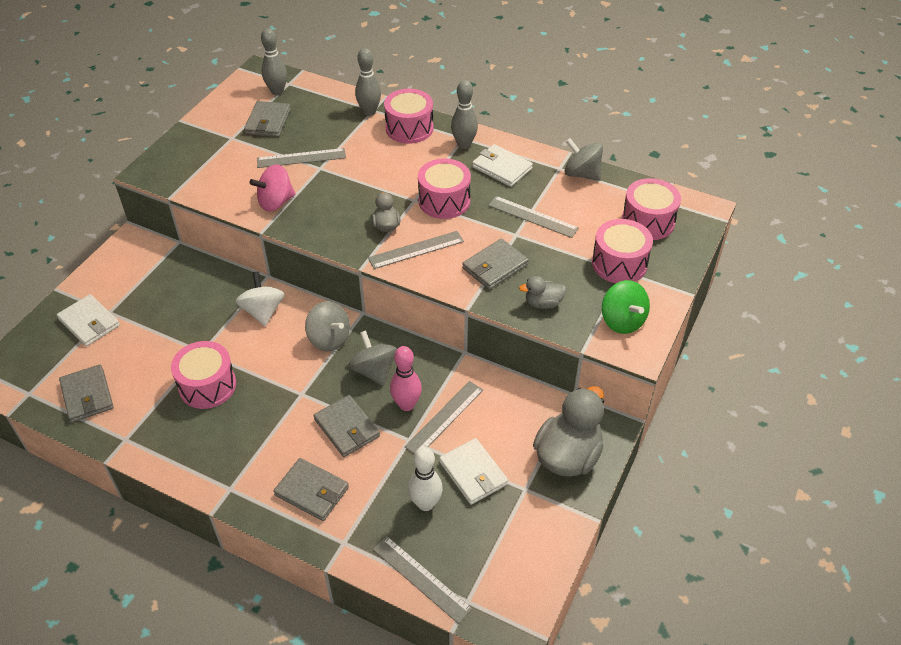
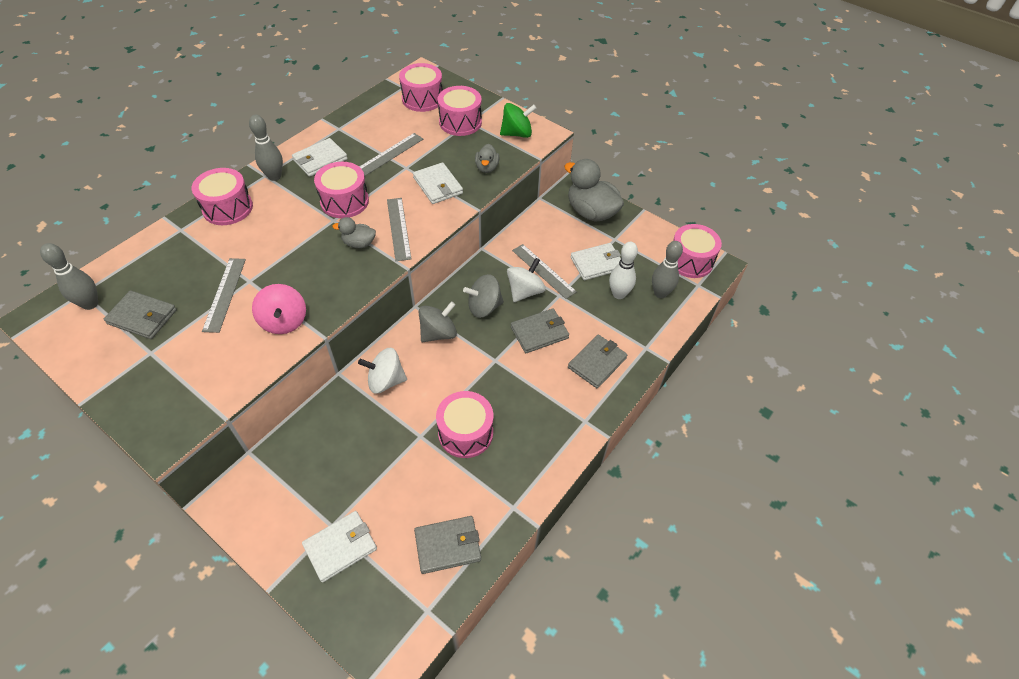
camera: 80 degrees left, 5 degrees up
(369, 112) = (182, 233): grey bowling pin -> grey bowling pin (660, 293)
(406, 404) = (525, 291): pink bowling pin -> white spinning top
(421, 578) = (679, 306): grey ruler -> none
(495, 266) = (438, 185): grey wallet -> white wallet
(512, 588) = (690, 261): none -> pink drum
(581, 174) = (352, 118): grey spinning top -> none

